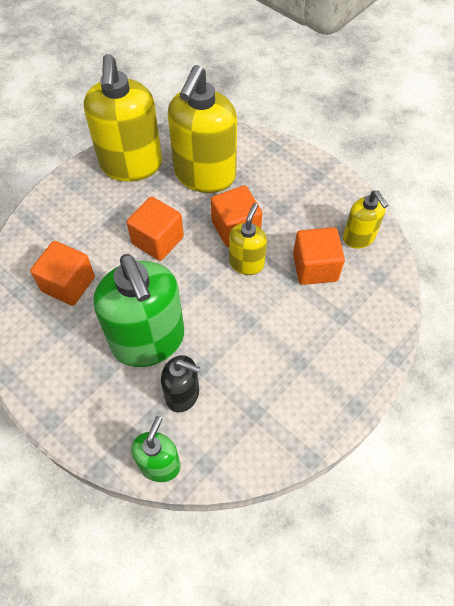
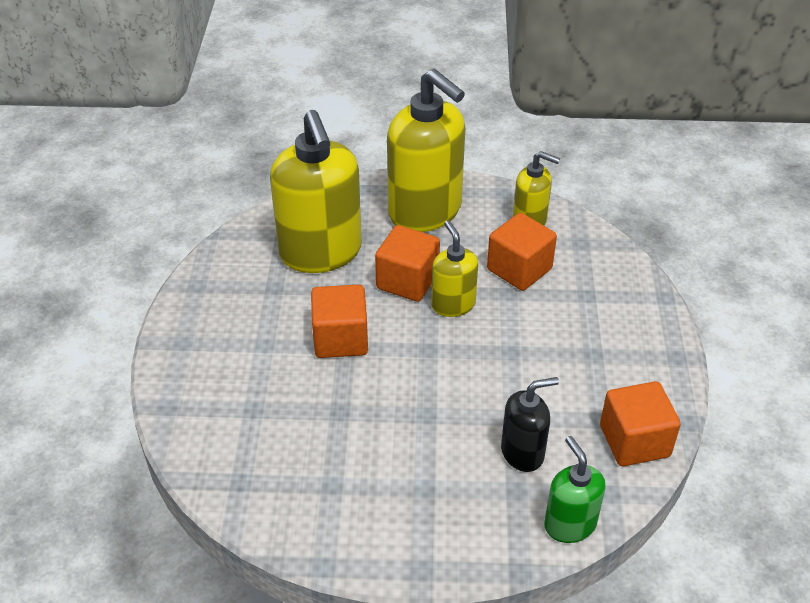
camera: 40 degrees left, 15 degrees down
(68, 284) = (291, 438): orange cube -> orange cube (634, 441)
(131, 165) = (228, 288): yellow soap dispenser -> yellow soap dispenser (425, 211)
(148, 341) = (437, 431): green soap dispenser -> none

